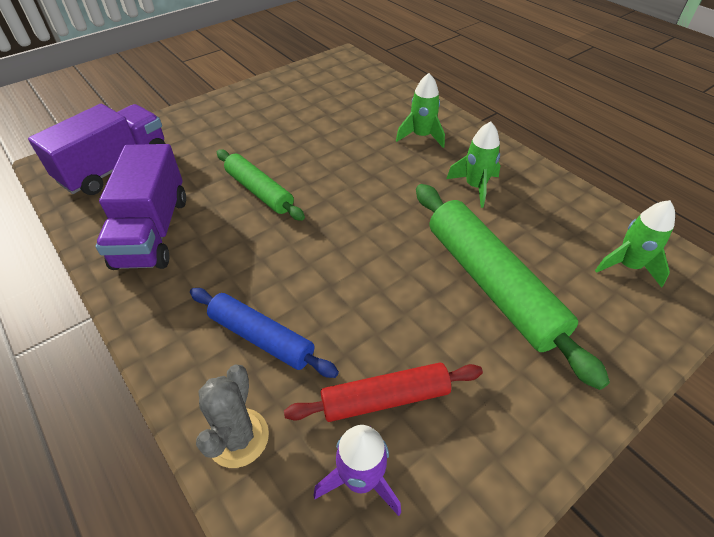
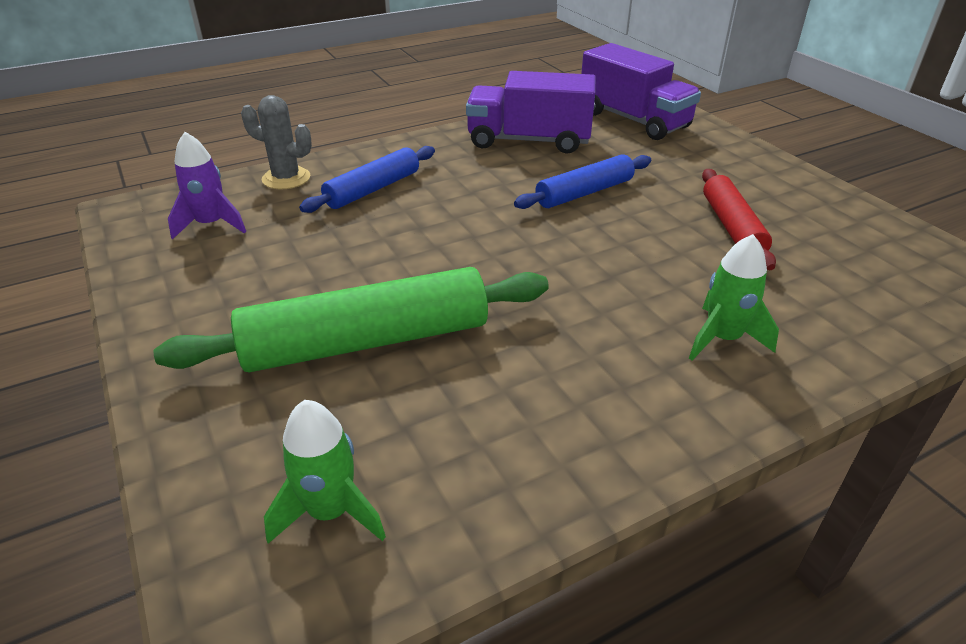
camera: 100 degrees right, 10 degrees down
(259, 191) = (584, 193): green rolling pin -> blue rolling pin
(385, 399) = (269, 244): red rolling pin -> red rolling pin (731, 227)
(475, 187) = (573, 373): green rocket -> none

